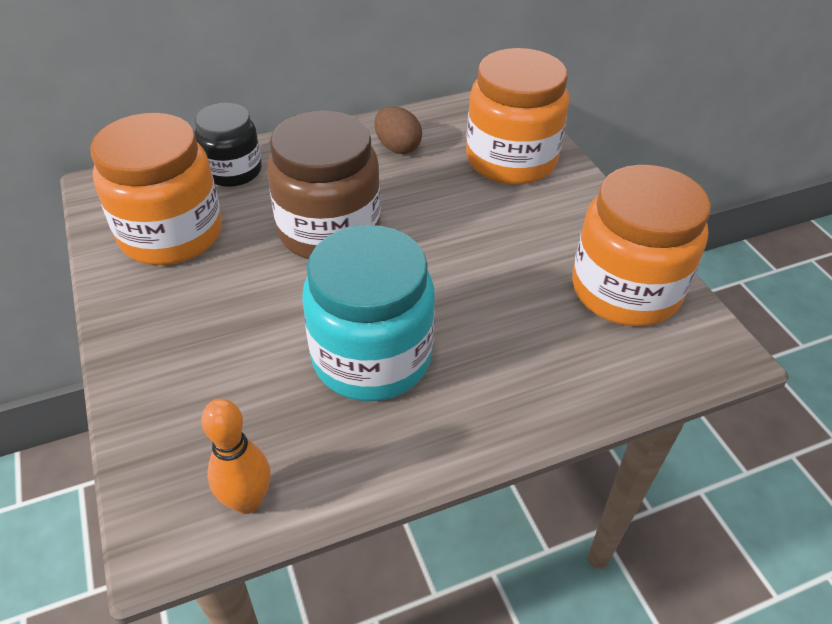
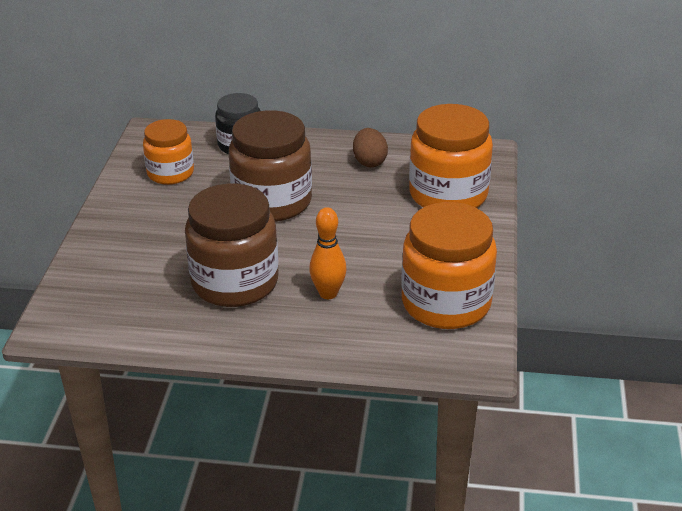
camera: 30 degrees right, 10 degrees down
(171, 234) = (170, 173): orange jar -> orange jar, size x0.62
(247, 501) = (104, 327): orange bowling pin -> orange bowling pin (328, 293)
(372, 357) = (235, 282): turquoise jar -> brown jar

